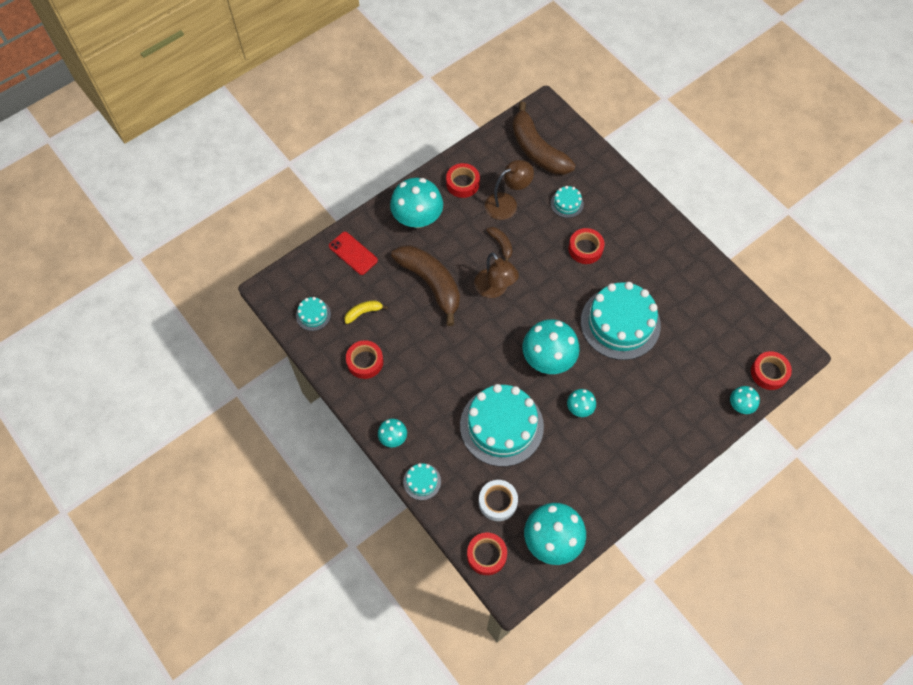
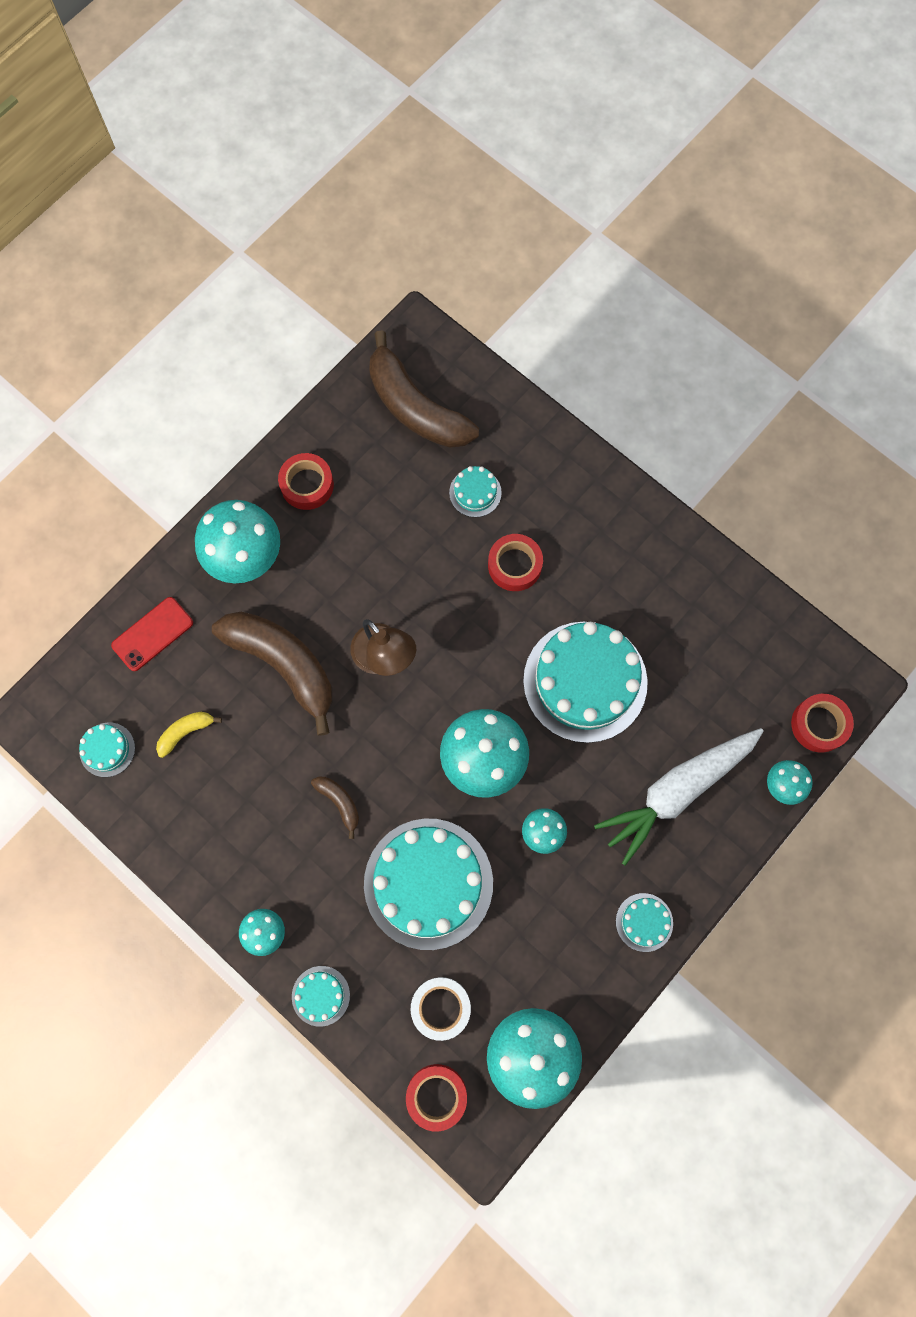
camera: 10 degrees left, 10 degrees up
(353, 253) = (153, 634): red phone -> red phone turned 75 degrees counterclockwise
(365, 362) = (201, 814): red tape -> none
(501, 245) = (383, 580): brown banana -> brown banana (339, 803)
(507, 203) = (382, 507): brown lamp -> none
(637, 472) = (644, 922): none -> turquoise cake
(670, 398) = (677, 791): none -> white carrot

